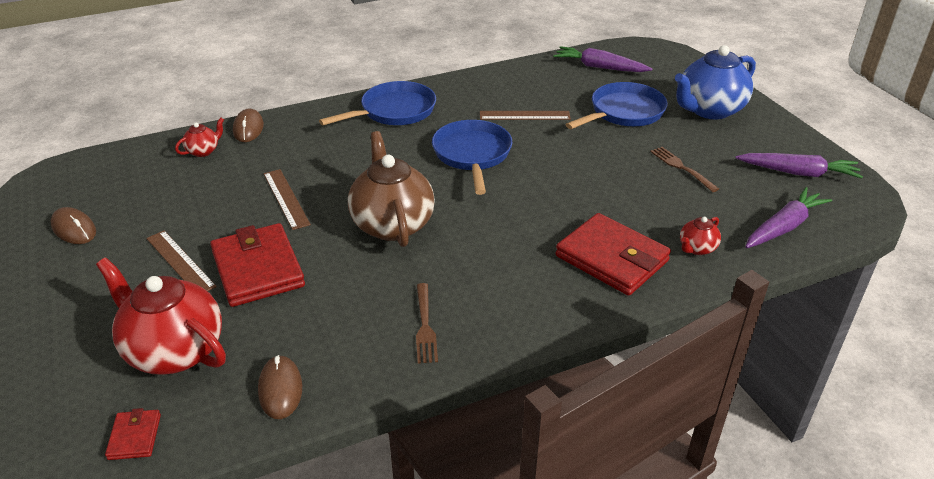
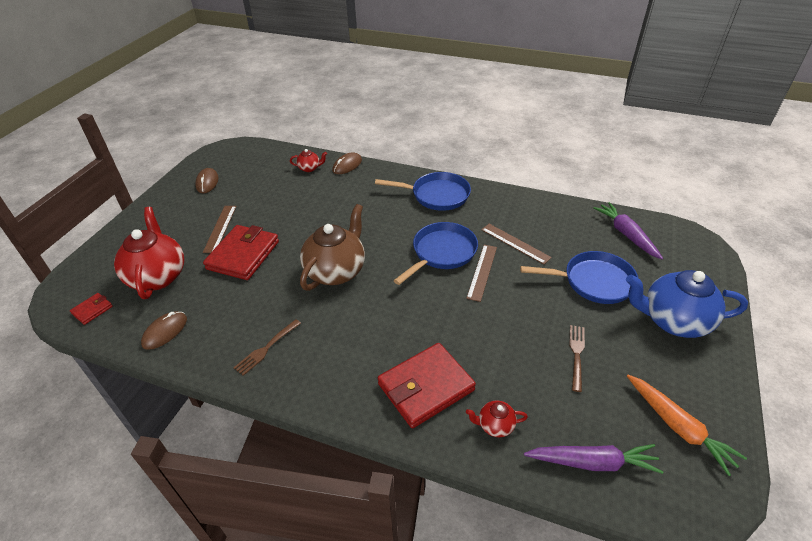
camera: 45 degrees right, 5 degrees up
(286, 198) = (308, 220): brown ruler -> brown ruler (482, 272)
(612, 258) = (426, 387): red wallet -> red wallet turned 60 degrees clockwise
(798, 173) = (678, 427): purple carrot -> orange carrot

